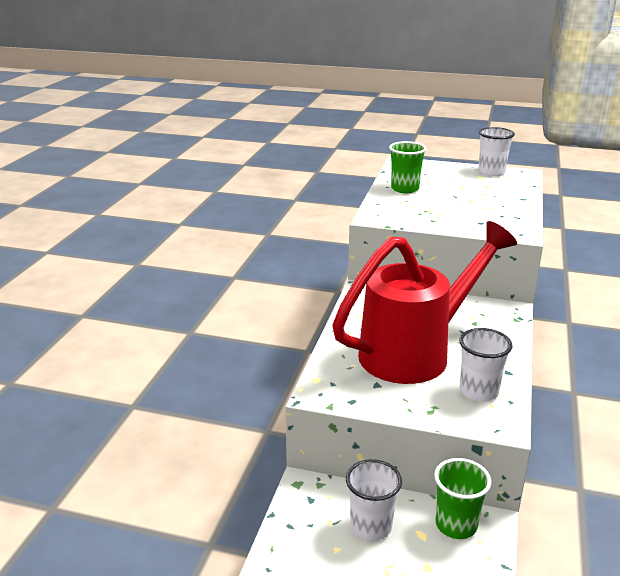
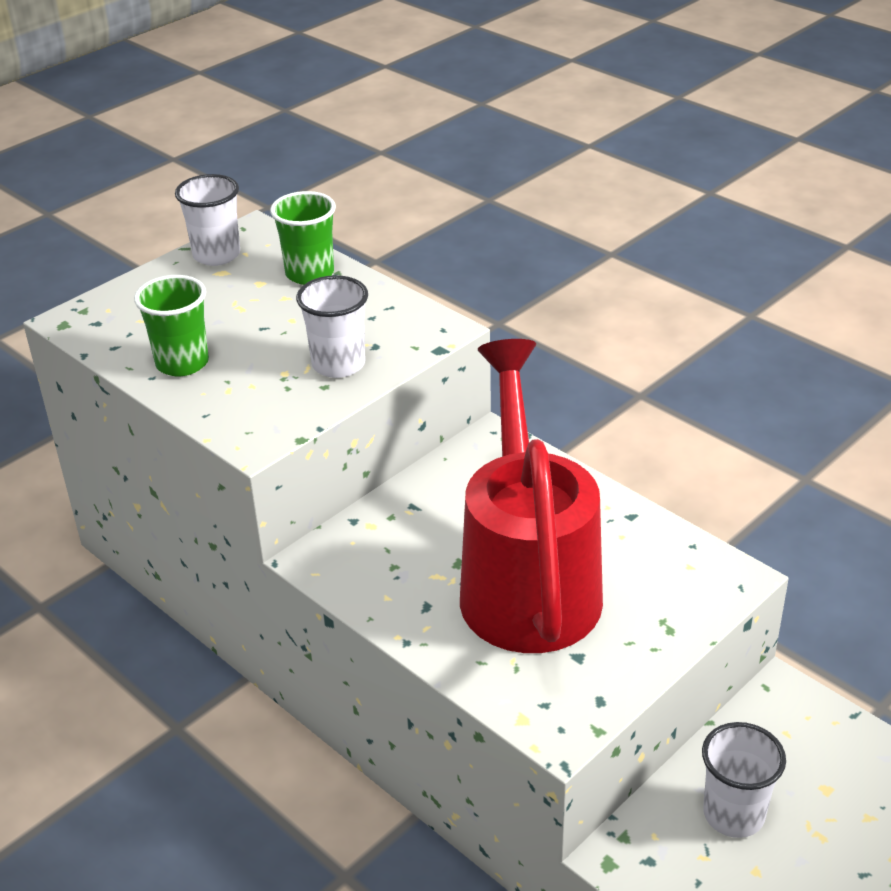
camera: 60 degrees left, 10 degrees up
(456, 525) = (771, 725): green cup -> green cup (309, 274)
(478, 391) = (656, 563): white cup -> white cup (338, 364)

